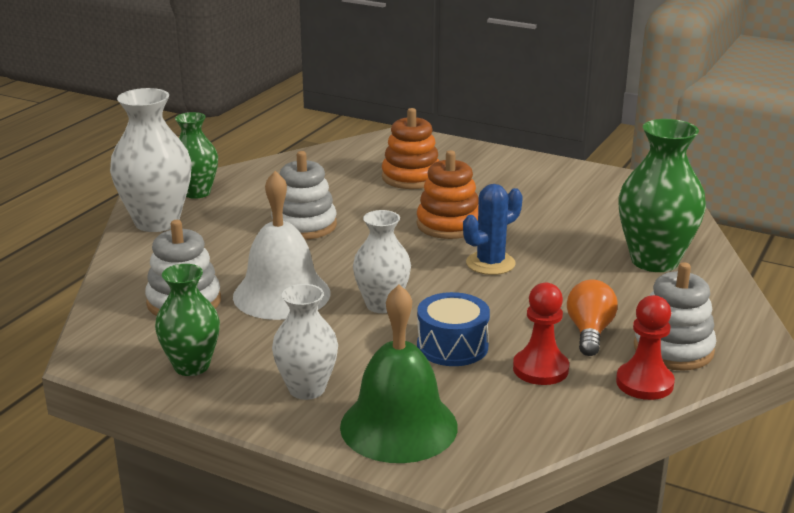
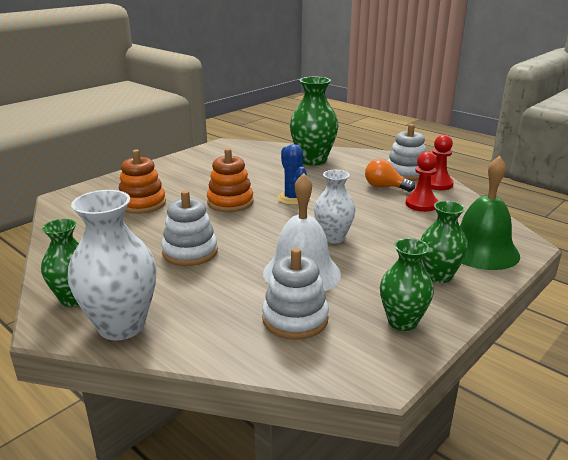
camera: 75 degrees left, 0 degrees up
(307, 389) = (438, 276): white vase -> green vase
(452, 346) = (392, 223): blue drum -> none

